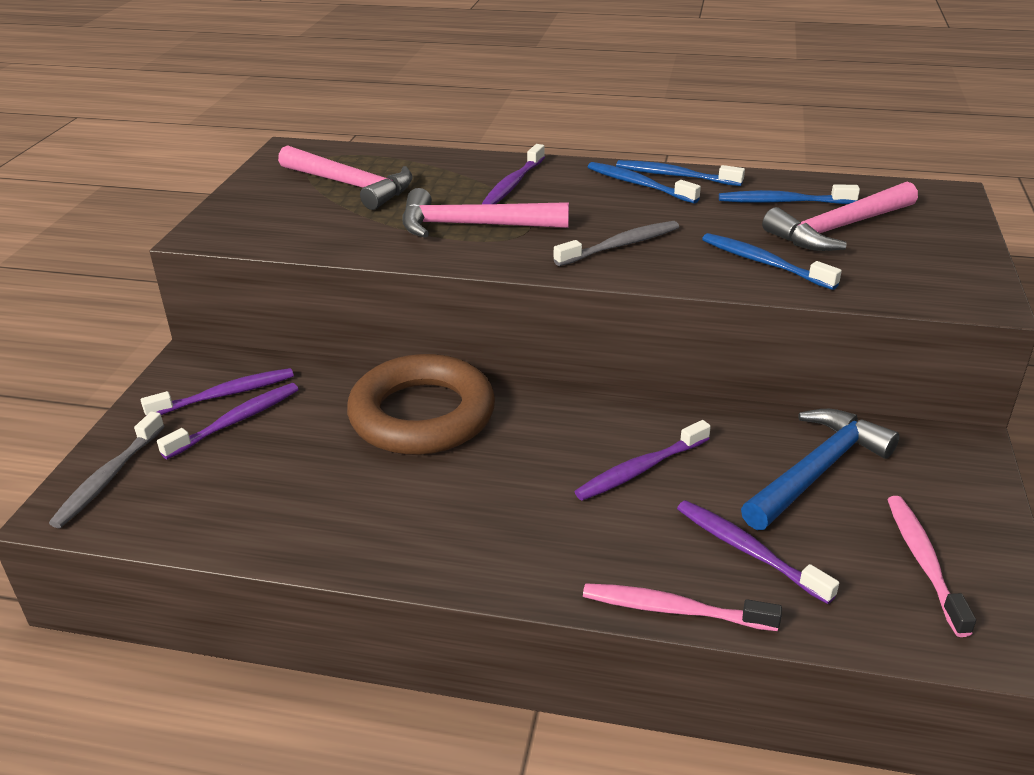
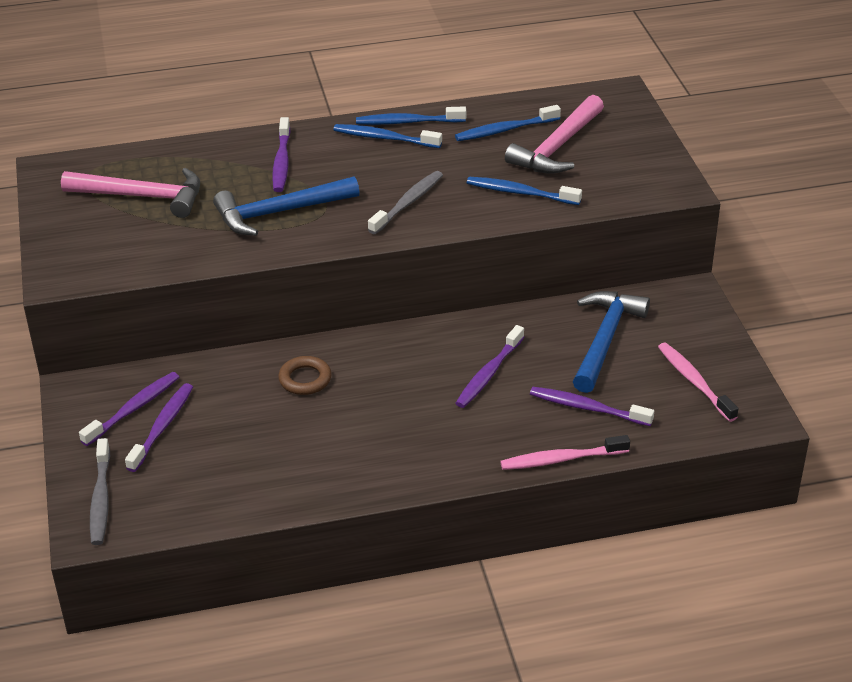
camera: 25 degrees left, 5 degrees up
(422, 415) = (305, 379): brown ring -> brown ring, size x0.45
(473, 225) = (280, 212): pink hammer -> blue hammer

